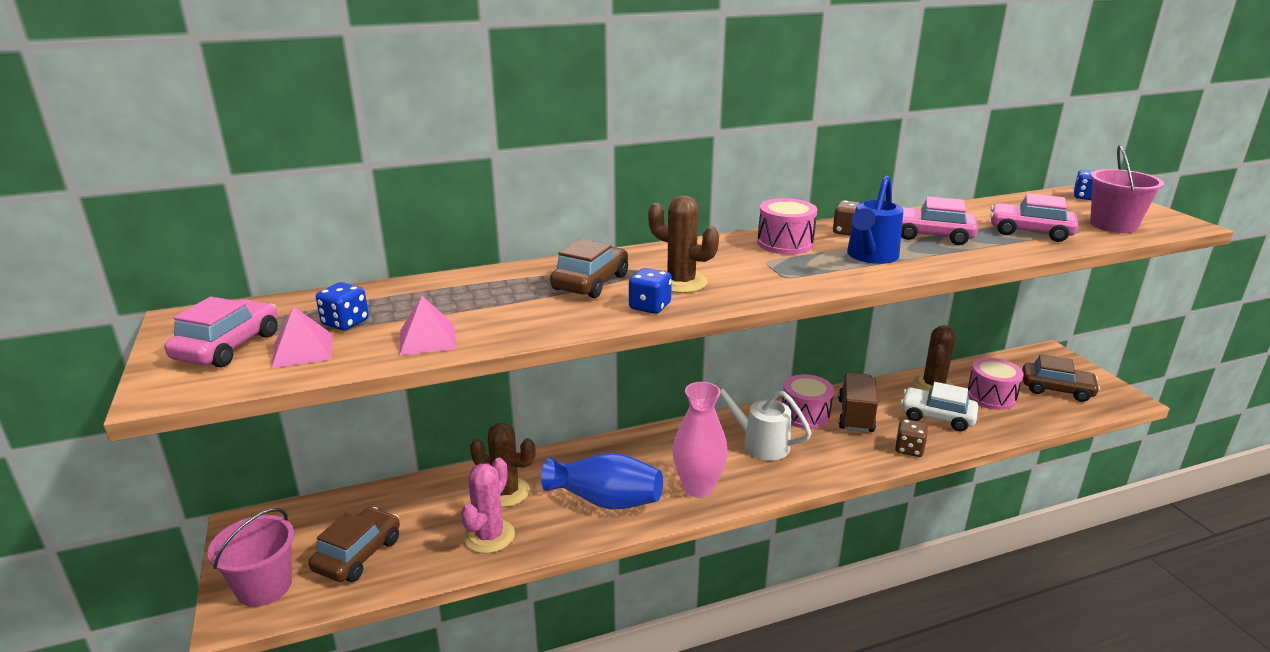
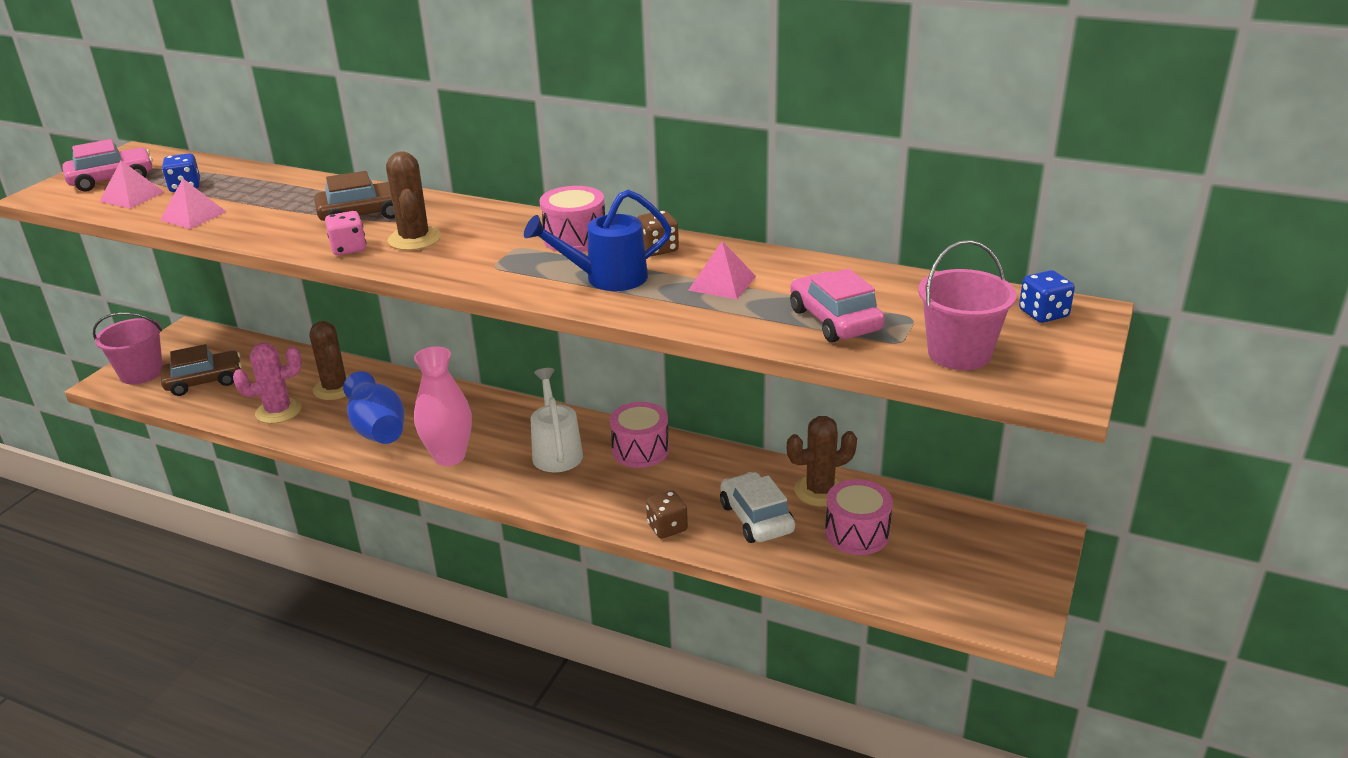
camera: 45 degrees right, 5 degrees up
(650, 306) = (348, 248): blue dice -> pink dice
(855, 416) = (682, 475): brown truck -> none
(931, 235) = (722, 283): pink car -> pink pyramid
(1056, 389) = (953, 568): brown car -> none

